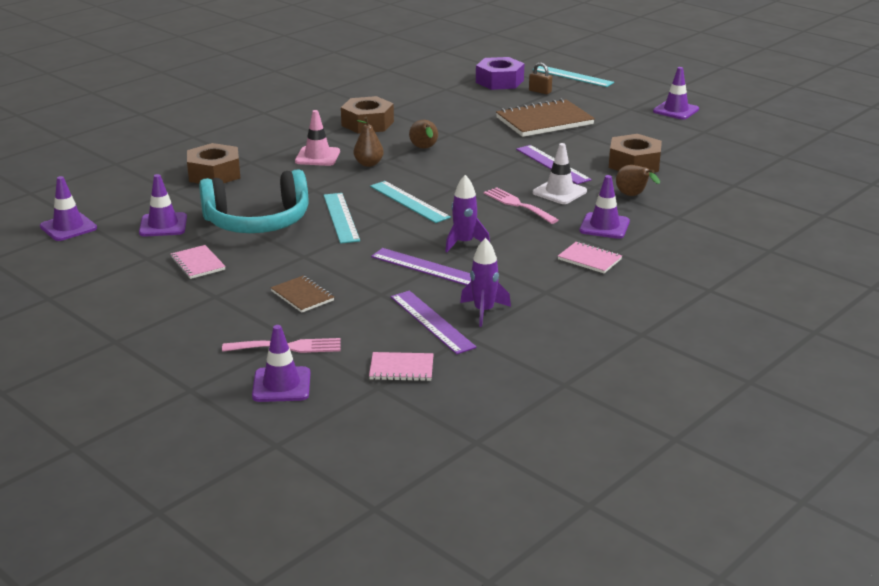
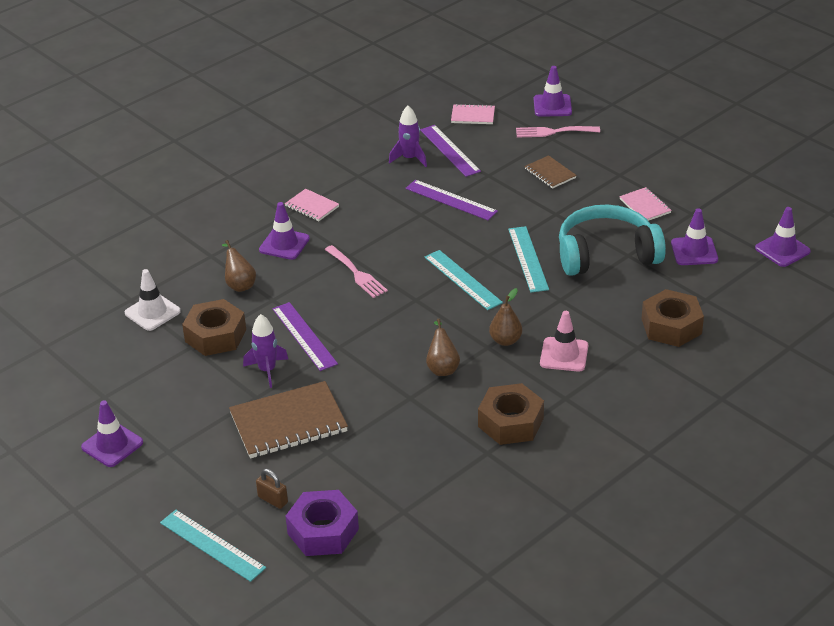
camera: 175 degrees left, 10 degrees up
(464, 243) = (415, 226): purple rocket -> purple rocket (267, 370)
(559, 192) = (311, 291): white traffic cone -> white traffic cone (152, 312)

